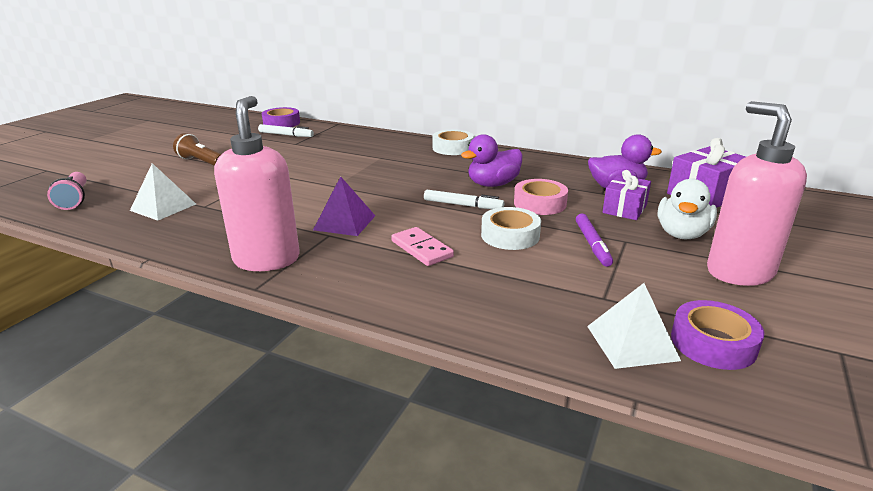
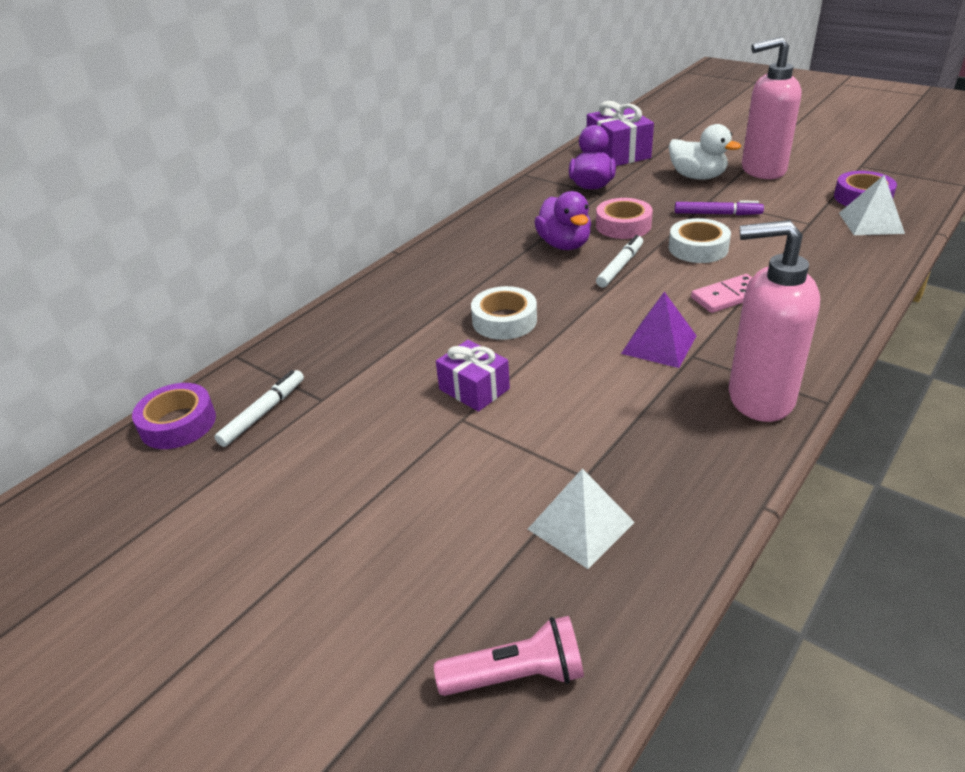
camera: 75 degrees left, 10 degrees up
(201, 162) = (365, 511): brown flashlight -> none
(453, 148) = (426, 260): white tape -> white tape (504, 320)
(624, 209) = (643, 189): purple gift -> purple gift (474, 389)

